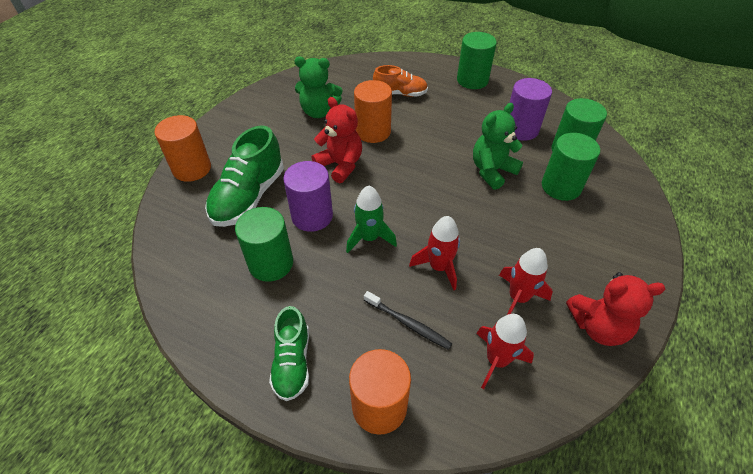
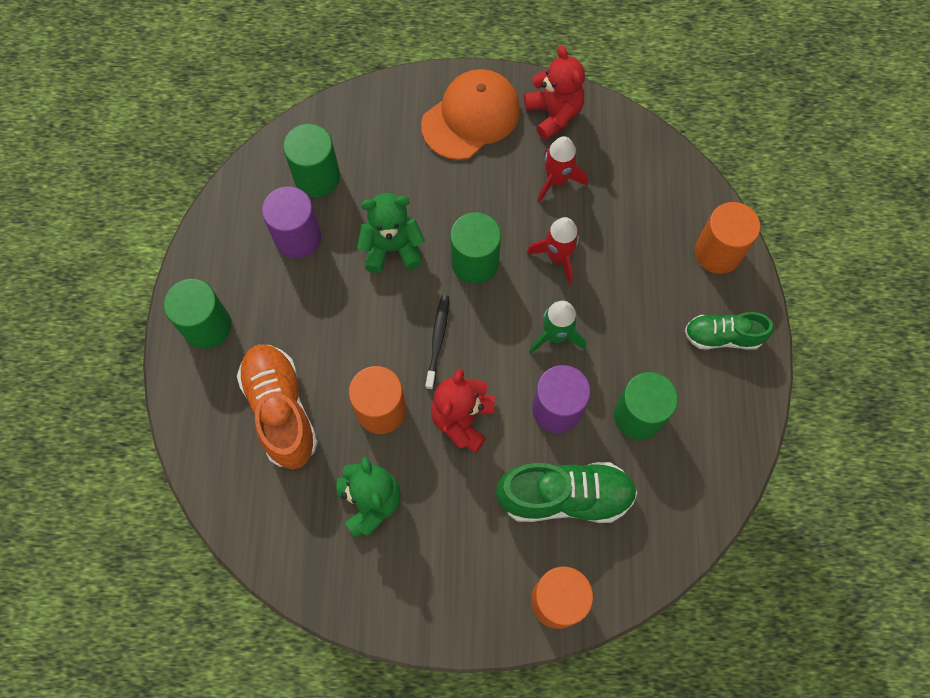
camera: 115 degrees left, 20 degrees up
(292, 362) = (722, 336): green shoe -> green shoe turned 150 degrees counterclockwise
(400, 94) = (281, 410): orange shoe -> orange shoe, size x1.60
(408, 324) = (633, 260): black toothbrush -> black toothbrush (438, 340)
(492, 171) = (392, 248): green teddy bear -> green teddy bear turned 150 degrees clockwise
(496, 360) = (629, 181): red rocket -> none
(561, 187) = (385, 174): green cylinder -> green cylinder (475, 262)
(608, 259) = (471, 117): none -> orange cap

